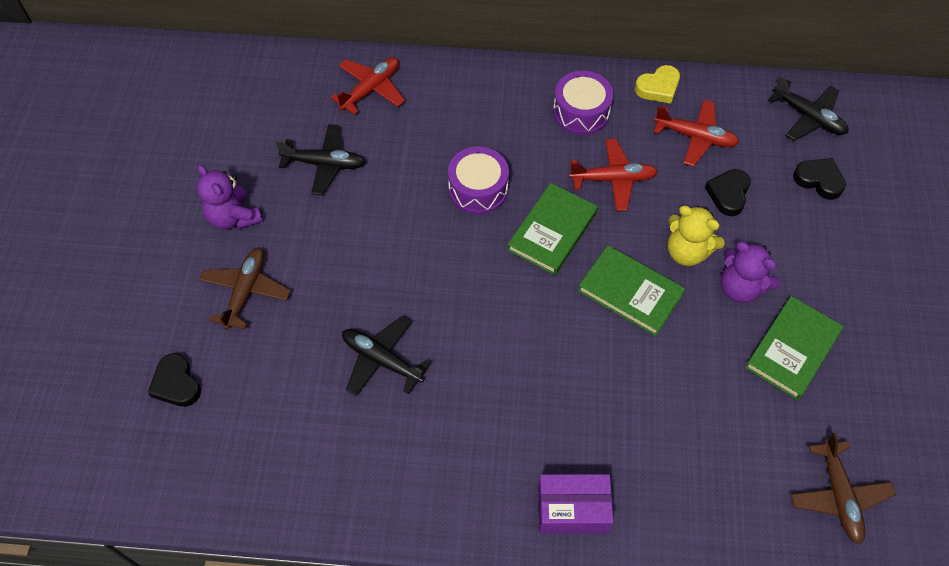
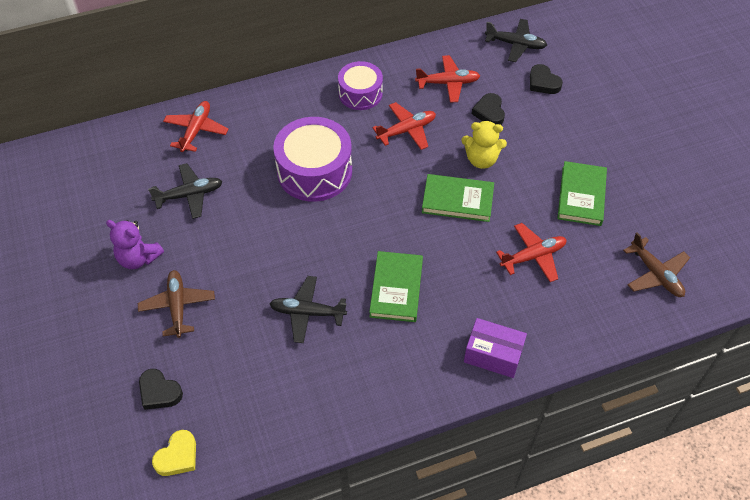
camera: 25 degrees left, 5 degrees down
(478, 189) = (314, 171): purple drum -> purple drum, size x1.60
(552, 231) = (382, 180): green book -> green book (396, 288)
(572, 509) = (493, 355): purple box -> purple box turned 45 degrees clockwise
(658, 88) = (405, 59): yellow heart -> yellow heart (177, 456)
(688, 404) = (533, 256): none -> red plane
(740, 288) = (528, 170): purple teddy bear -> none
(819, 180) = (543, 83): black heart -> black heart turned 135 degrees counterclockwise

